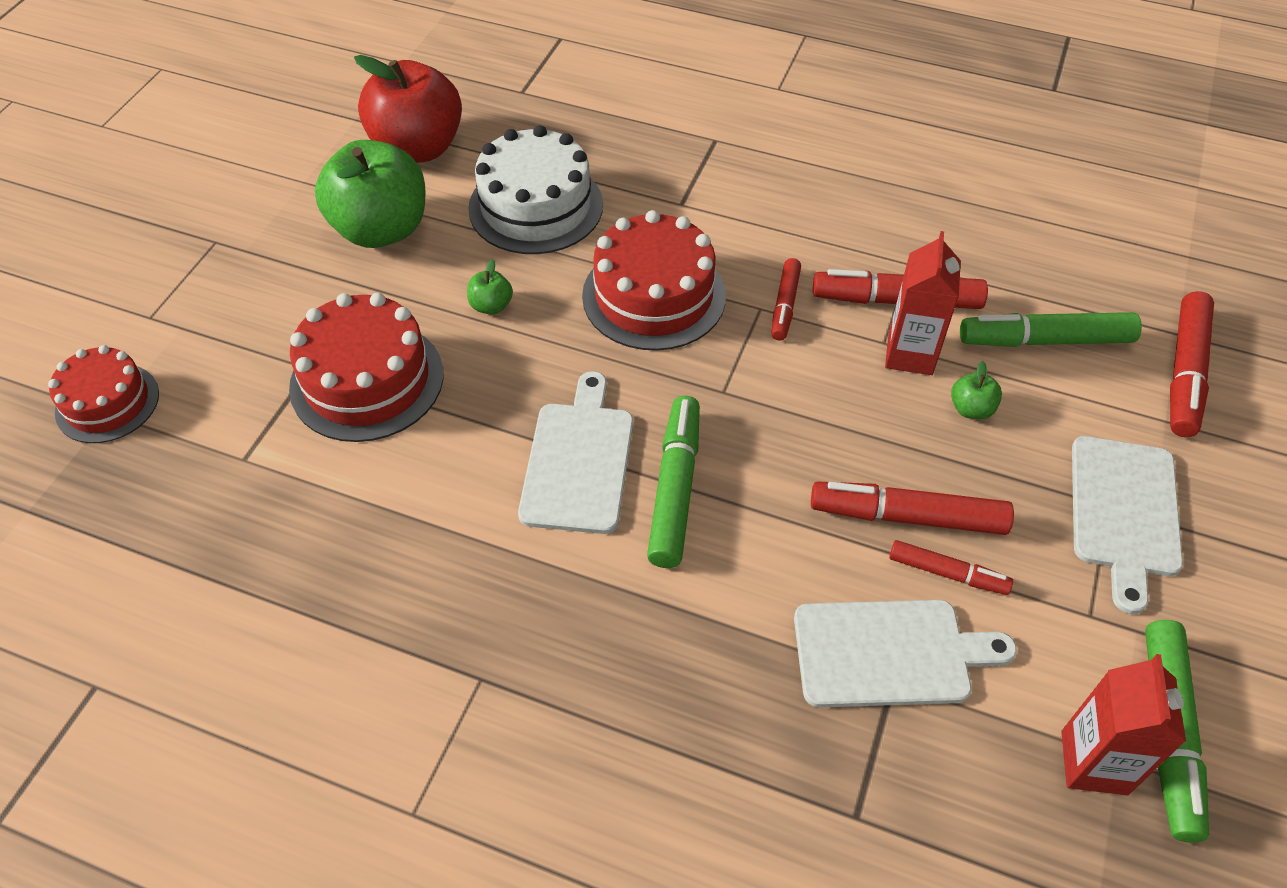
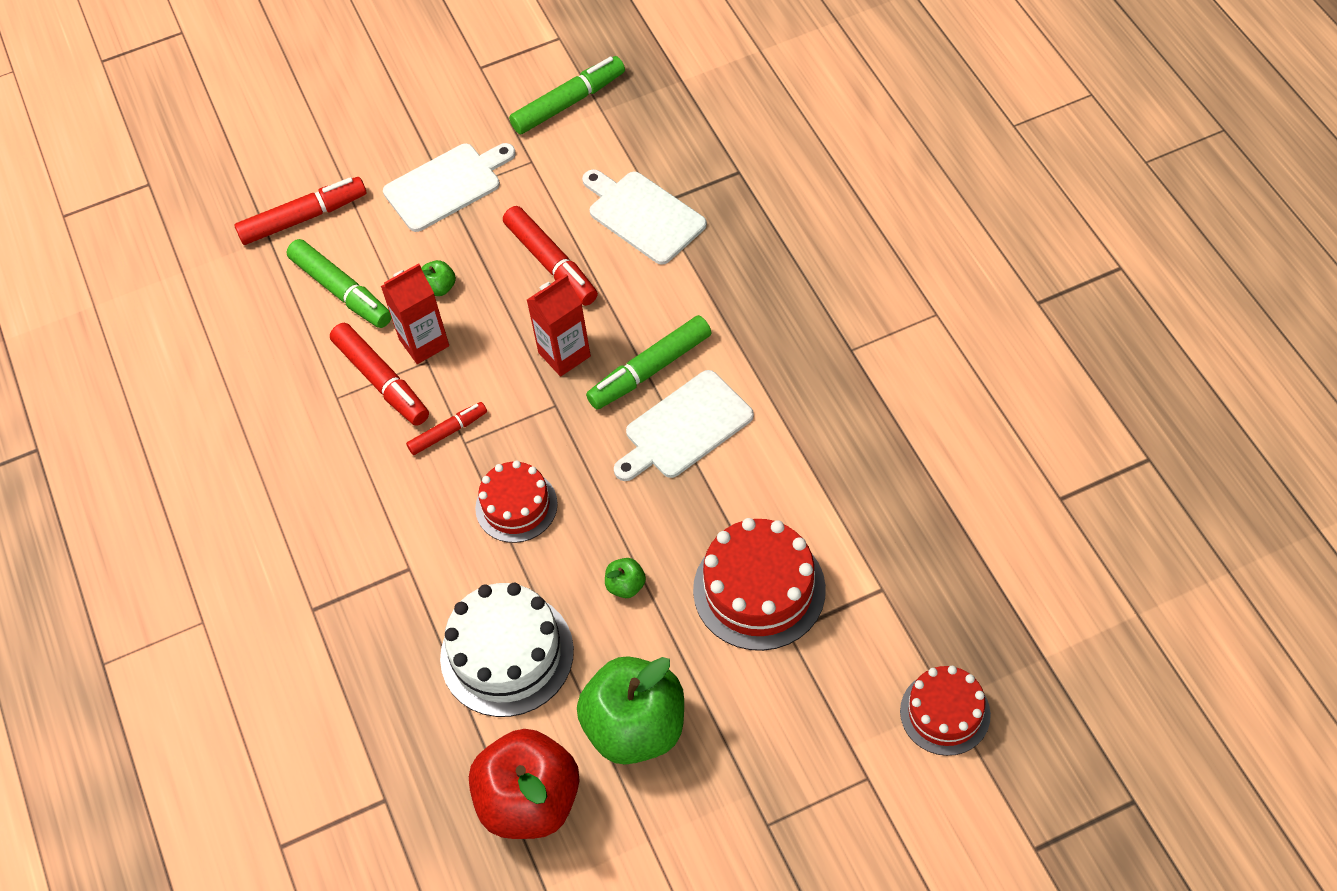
camera: 130 degrees left, 5 degrees up
(654, 296) = (516, 506): red cake -> red cake, size x0.65
(947, 573) = (569, 225): red marker -> none
(1094, 762) = (614, 117): red carton -> red carton (564, 354)

